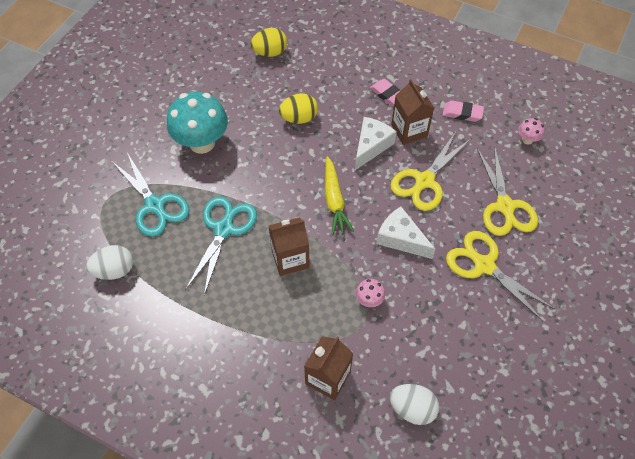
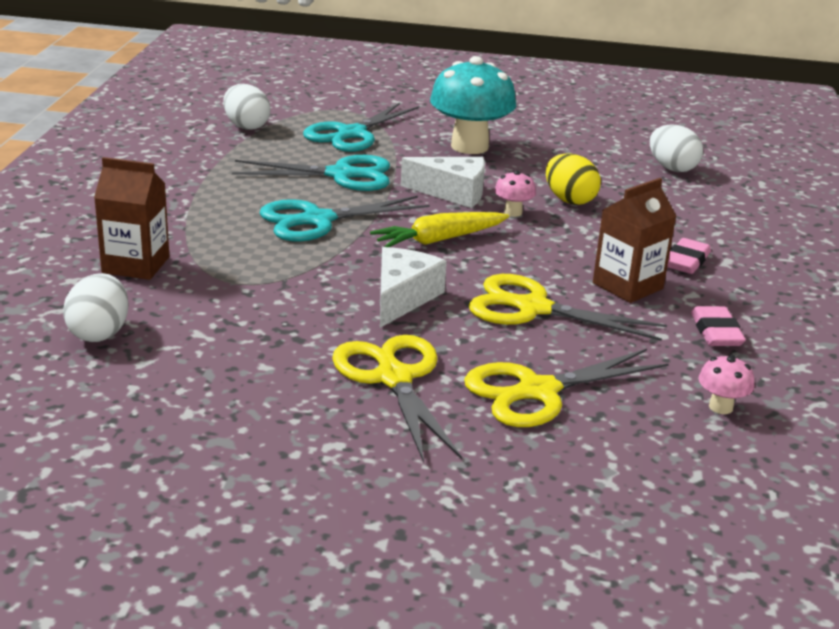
camera: 70 degrees right, 30 degrees down
(270, 52) = (672, 168): yellow egg -> white egg
(290, 259) = (317, 220): brown carton -> turquoise scissors
(369, 300) = (276, 282): pink mushroom -> pink mushroom (513, 212)
(371, 146) = (566, 257): white cheese -> white cheese (453, 193)
(484, 265) = (394, 378): yellow scissors -> yellow scissors turned 45 degrees counterclockwise

